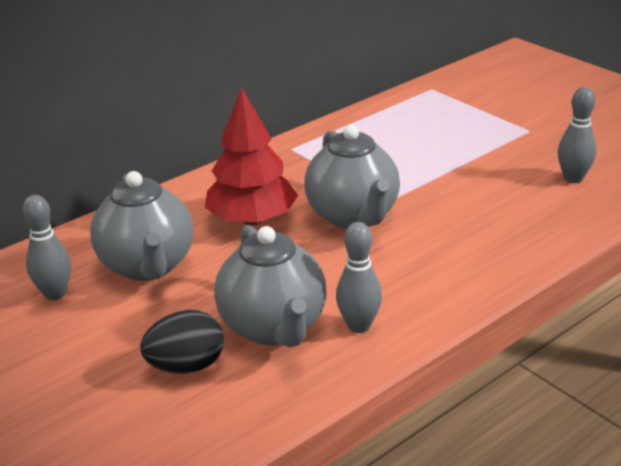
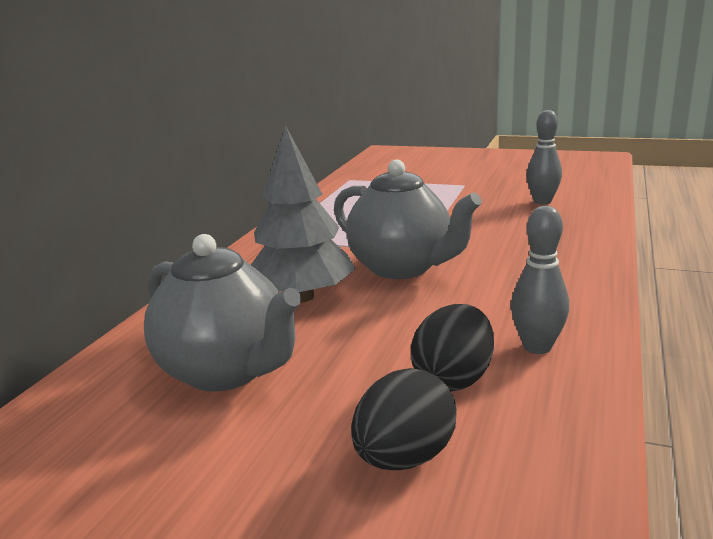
camera: 30 degrees left, 10 degrees down
(55, 294) = (122, 442): grey bowling pin -> none
(252, 220) = (302, 297): red tree -> grey tree
(274, 327) = (453, 379): grey teapot -> black egg

